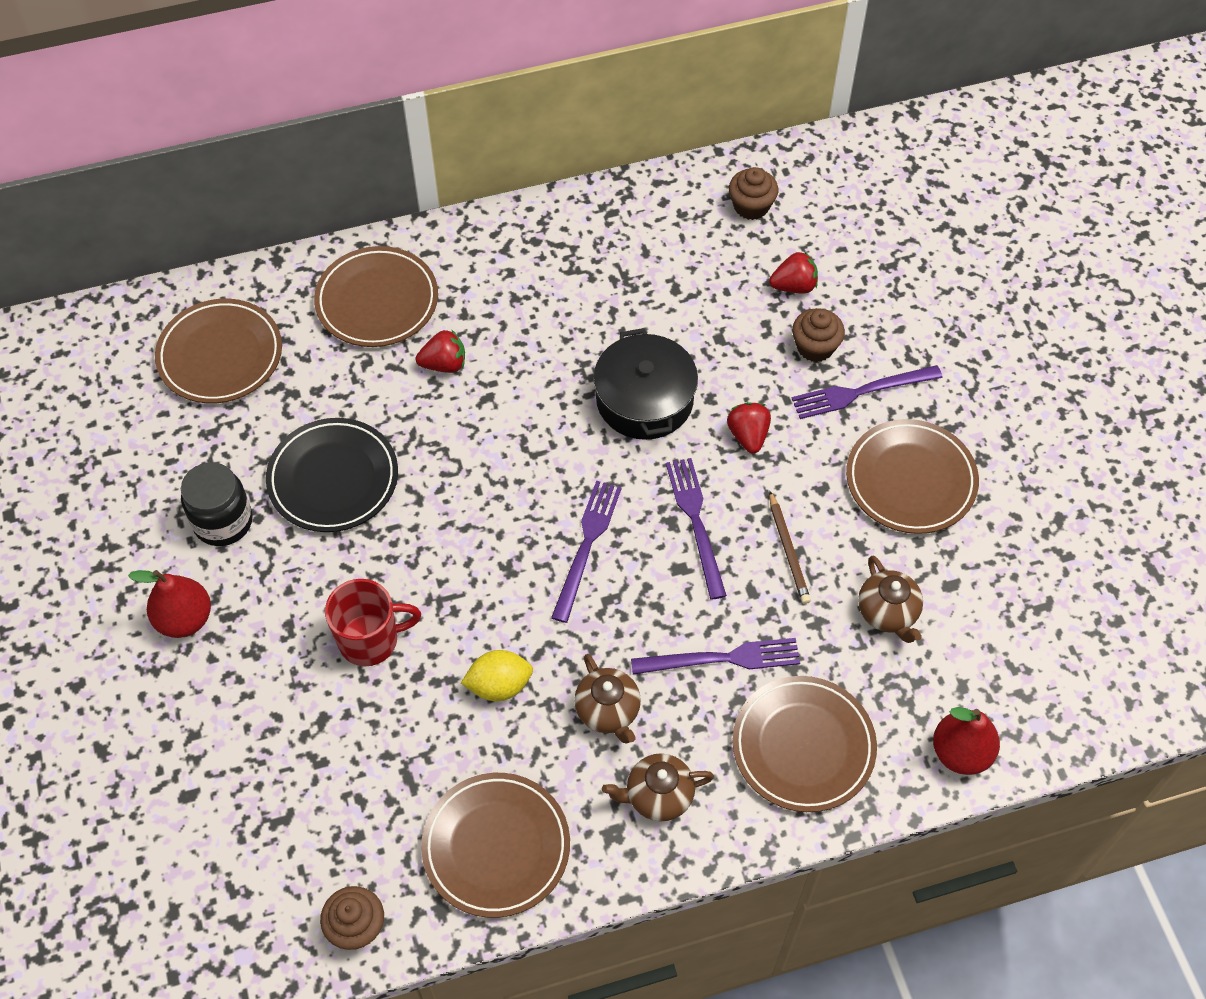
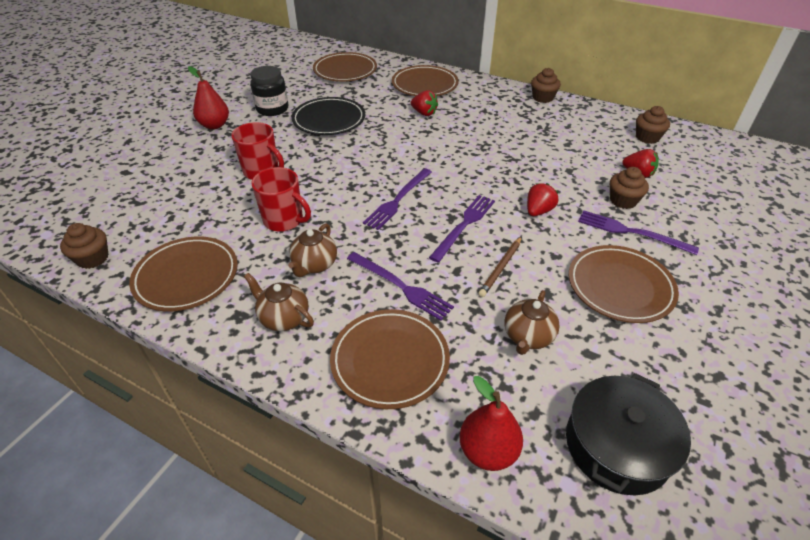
camera: 45 degrees right, 15 degrees down
(499, 685) = (284, 220): yellow lemon -> red mug
(562, 212) = (542, 98): none -> brown cupcake
(586, 545) = (398, 200): purple fork -> purple fork turned 150 degrees clockwise
(644, 400) = (499, 169): black pot -> black pot (617, 445)

